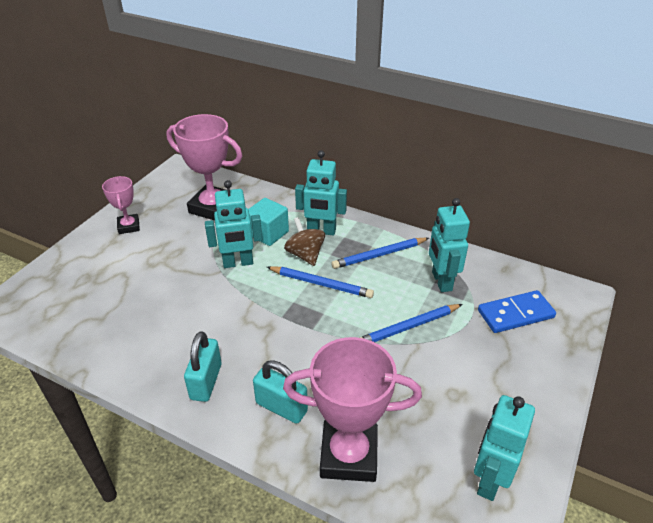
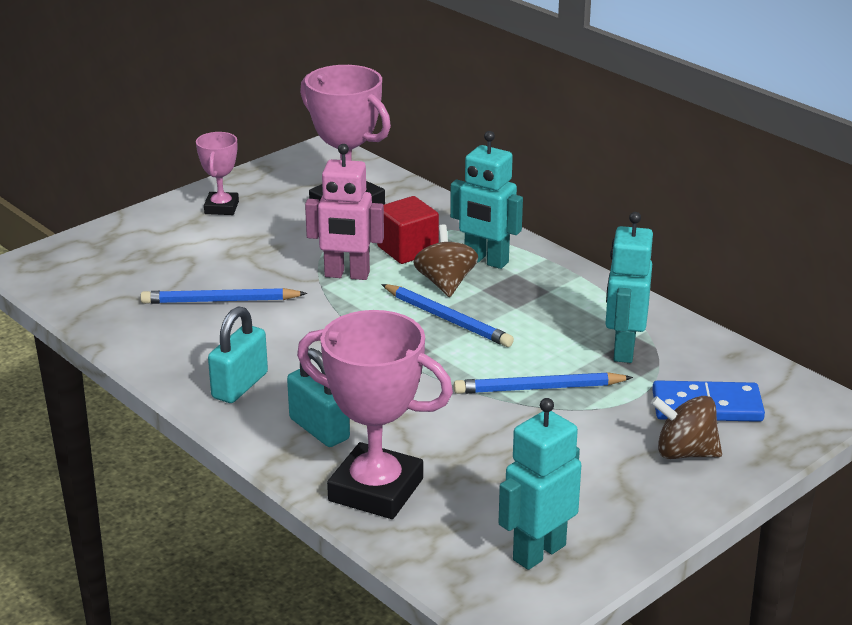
camera: 20 degrees right, 10 degrees down
(238, 263) = (347, 275): turquoise robot -> pink robot
(268, 233) = (407, 250): turquoise cube -> red cube
(379, 255) = (552, 303): blue pencil -> blue pencil (220, 301)
(526, 357) = (685, 453): none -> brown spinning top

